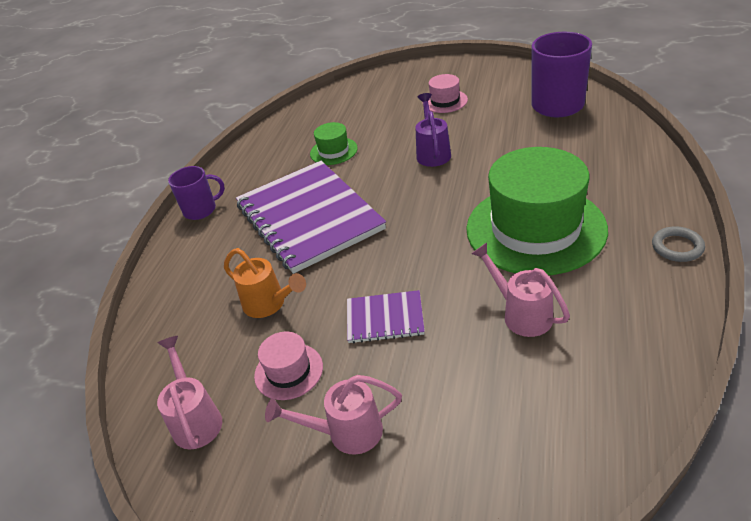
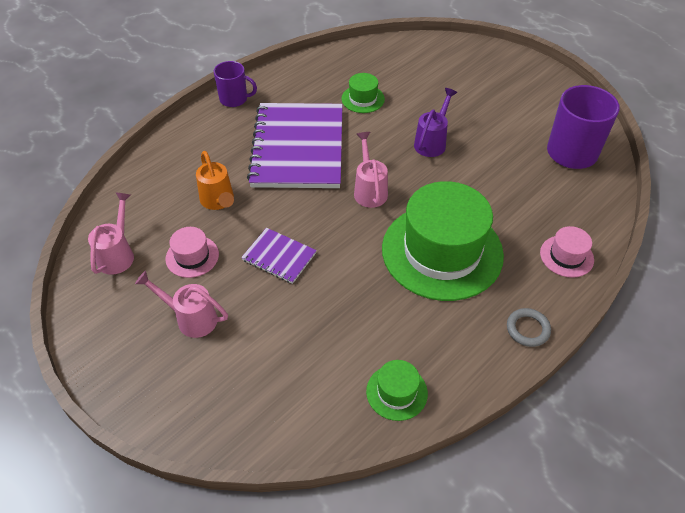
camera: 25 degrees right, 10 degrees up
(445, 101) = (486, 98): pink hat -> pink hat (566, 256)
(521, 314) = (367, 309): pink watering can -> pink watering can (369, 190)
(630, 369) = (396, 392): none -> green hat

